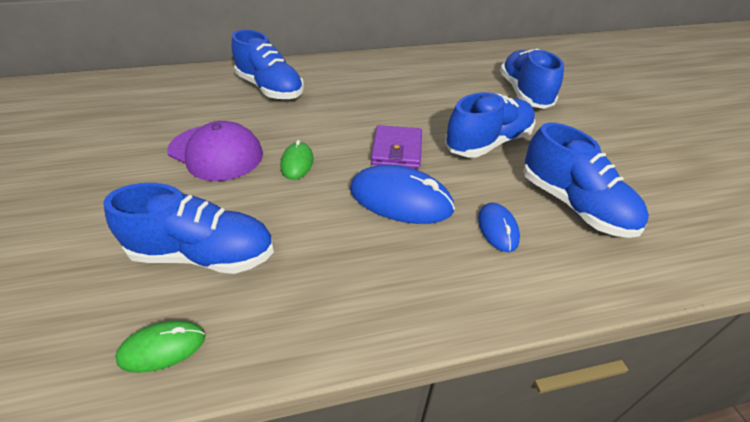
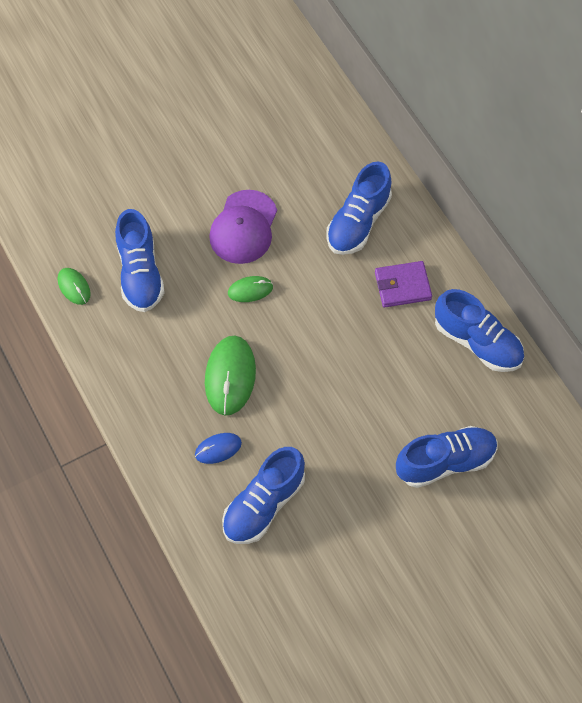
camera: 75 degrees right, 20 degrees up
(396, 150) = (293, 359): purple wallet -> purple wallet (402, 286)
(400, 199) = (230, 376): blue mouse -> green mouse
(488, 143) = (332, 433): blue shoe -> blue shoe (477, 342)

